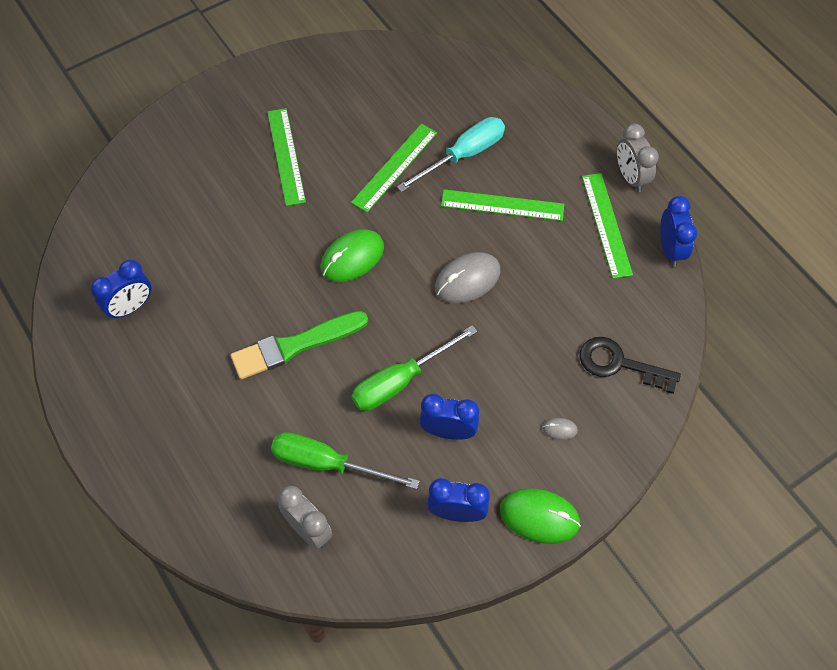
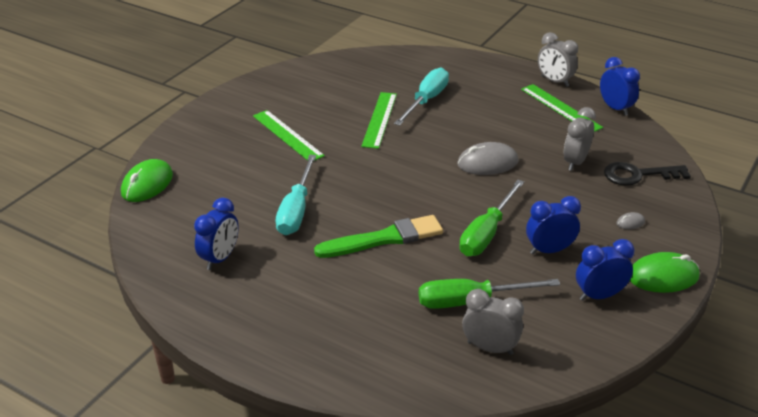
camera: 25 degrees left, 25 degrees down
(234, 270) = (296, 210): none -> turquoise screwdriver
(295, 345) = (384, 239): green brush -> green brush turned 150 degrees counterclockwise
(352, 257) = (388, 176): green mouse -> green mouse (147, 184)
(467, 280) = (487, 163): grey mouse -> grey mouse turned 45 degrees clockwise
(502, 205) = (478, 118): green ruler -> none
(563, 316) = (575, 162): none -> grey clock

